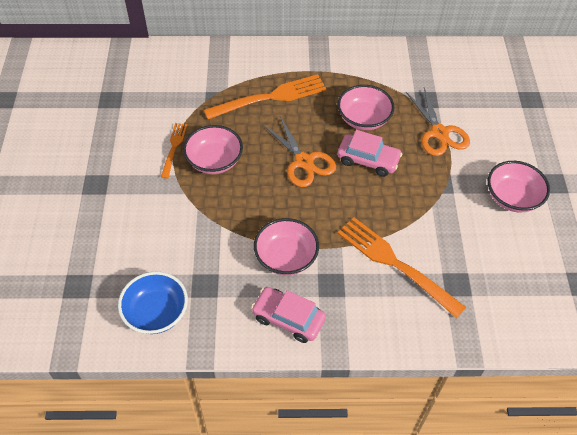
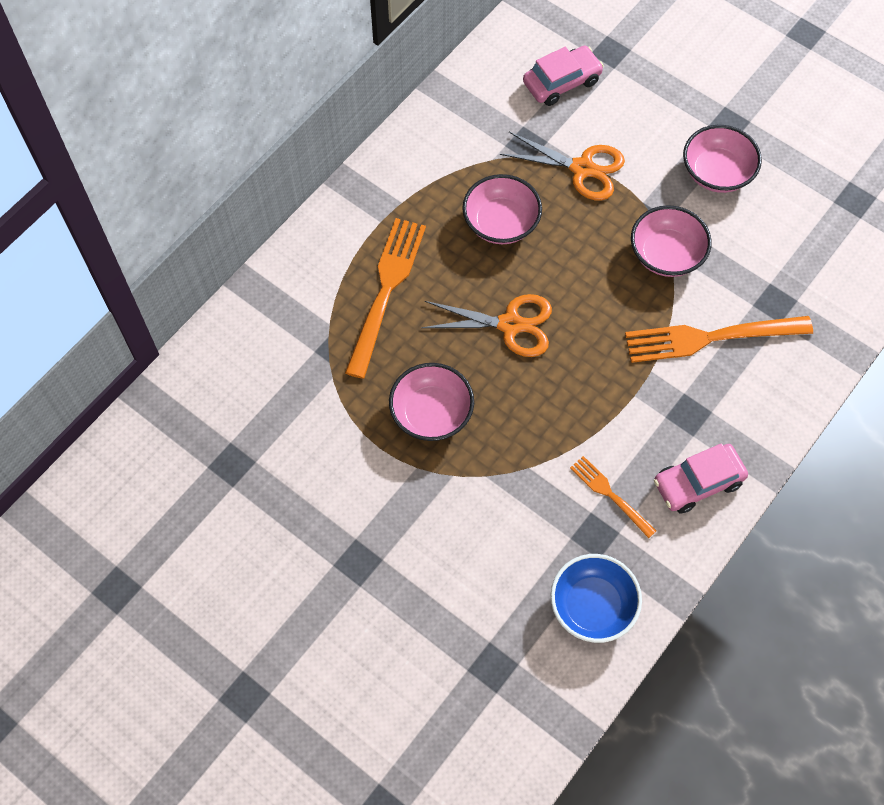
camera: 50 degrees left, 10 degrees up
(174, 148) = (374, 443): orange fork -> orange fork (610, 494)
(286, 257) = (622, 432): pink bowl -> pink bowl (666, 254)
(368, 160) = (561, 262): pink car -> pink car (561, 82)

